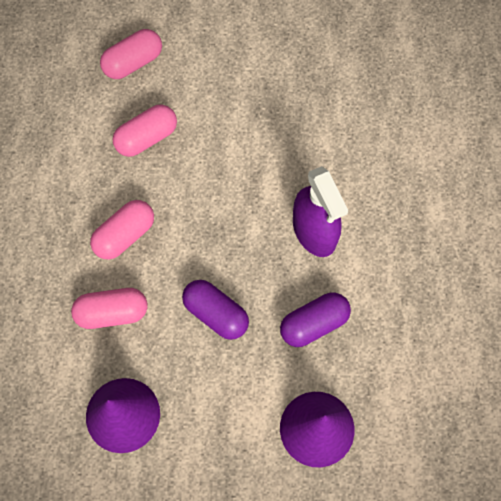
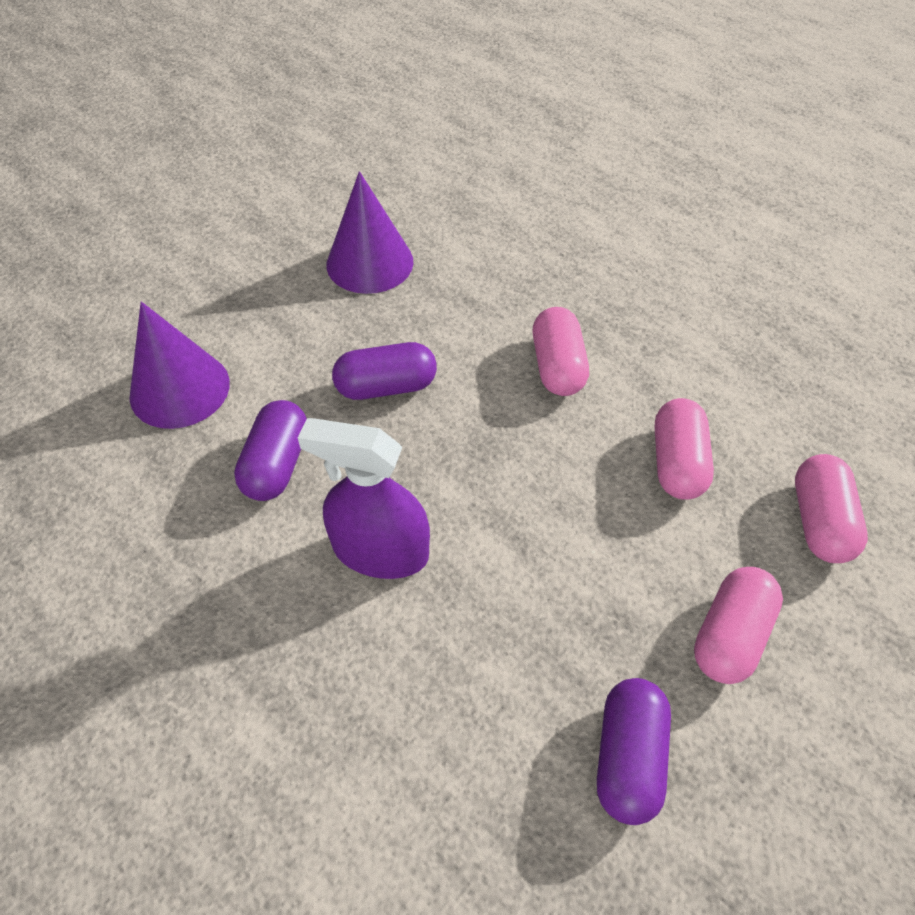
camera: 130 degrees right, 15 degrees down
(112, 313) = (477, 309): pink capsule -> pink capsule (730, 635)
(315, 73) = (628, 757): none -> purple capsule

